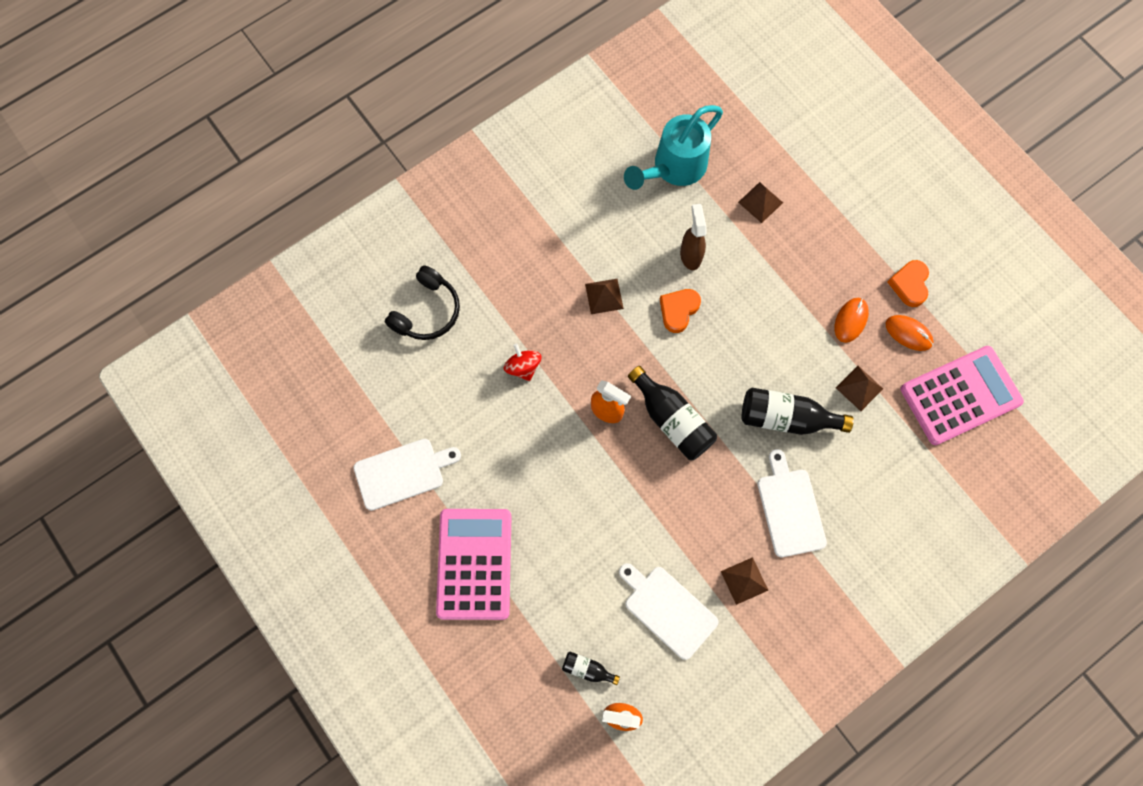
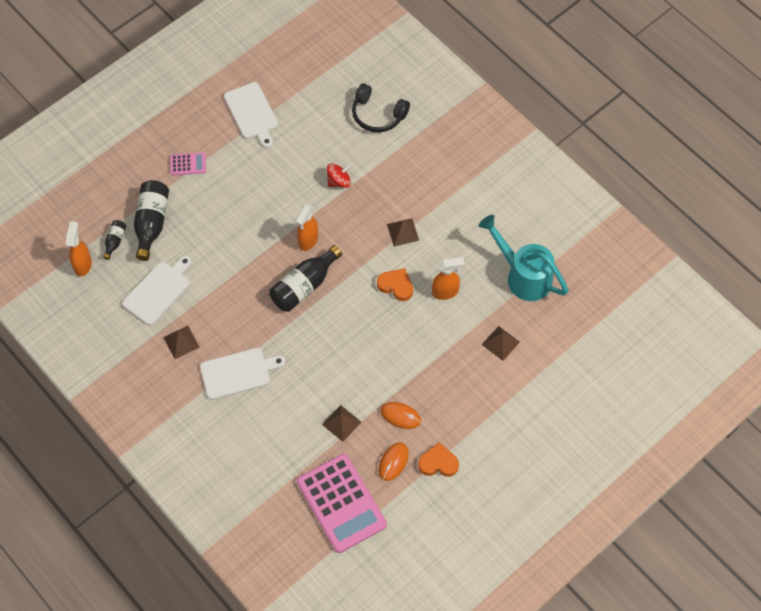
camera: 85 degrees right, 10 degrees down
(474, 564) = (188, 164): pink calculator -> pink calculator, size x0.45
(690, 255) = (445, 292): brown spray bottle -> orange spray bottle
(786, 418) = (312, 368): black bottle -> black bottle (152, 223)

